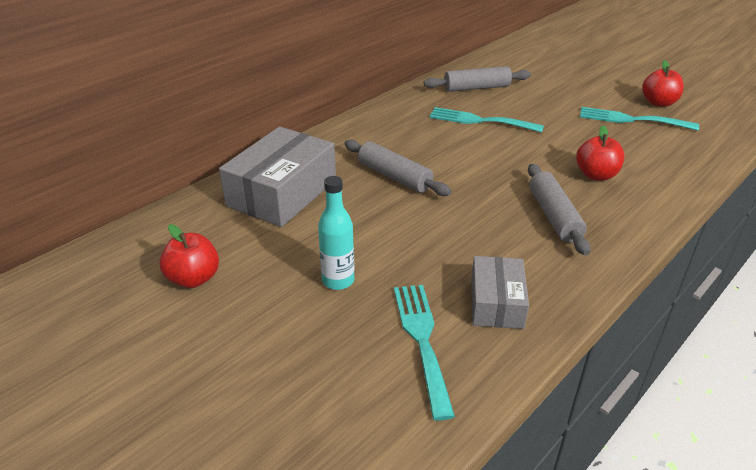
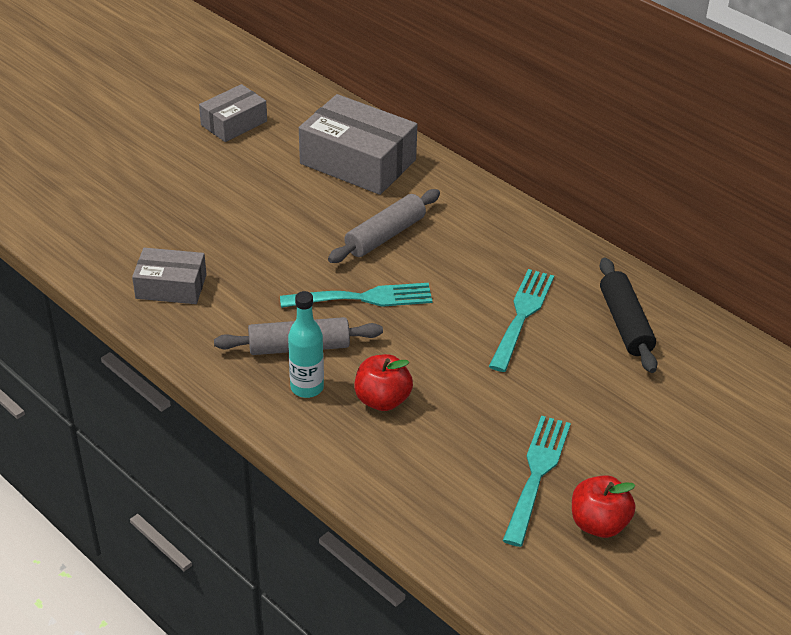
camera: 90 degrees right, 5 degrees up
(194, 279) = (234, 123): red apple -> grey box
(338, 281) = (218, 197): turquoise bottle -> turquoise bottle (307, 387)
(422, 340) = (136, 240): turquoise fork -> turquoise fork (364, 298)
(476, 88) = (625, 323): grey rolling pin -> black rolling pin

